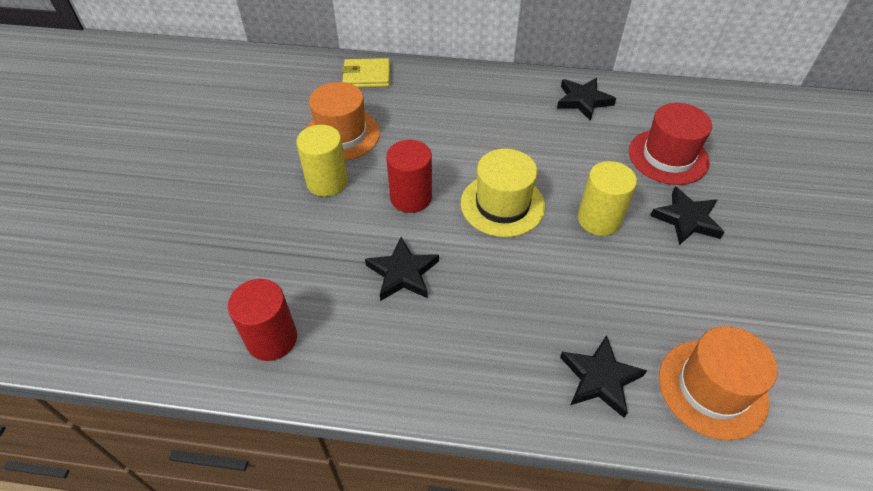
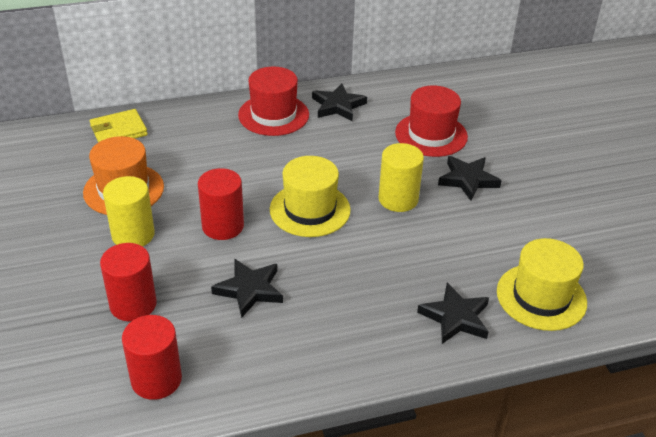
camera: 25 degrees left, 10 degrees down
(291, 253) = (133, 304): none -> red cylinder
(514, 95) = (273, 115): none -> red hat
(712, 388) = (541, 297): orange hat -> yellow hat

